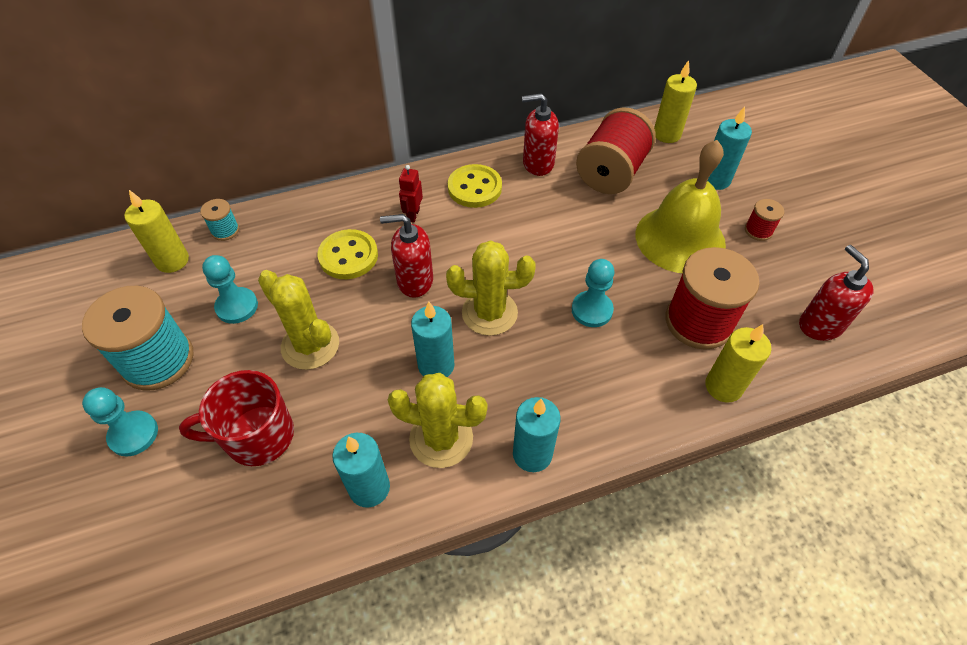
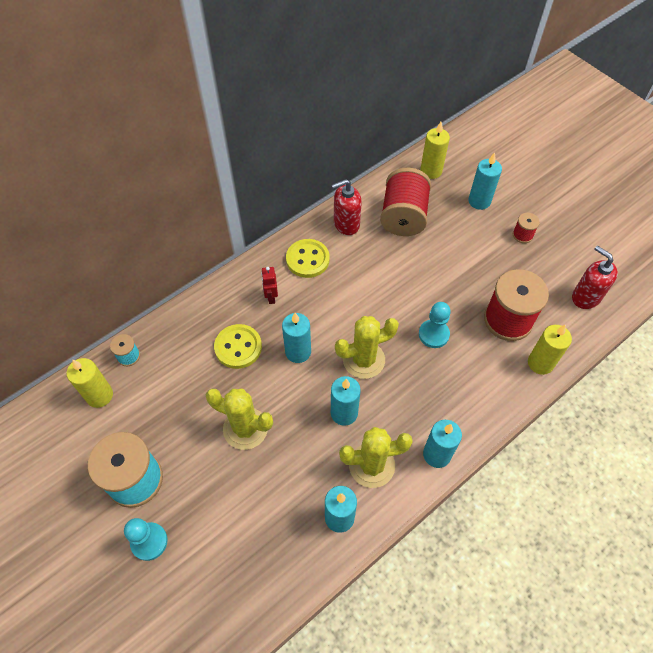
camera: 20 degrees left, 5 degrees up
(237, 306) = (173, 416): turquoise pawn -> none
(257, 436) = (242, 510): red mug -> none
(414, 281) = (298, 352): red soap dispenser -> turquoise candle
(680, 239) = (472, 258): yellow bell -> none

